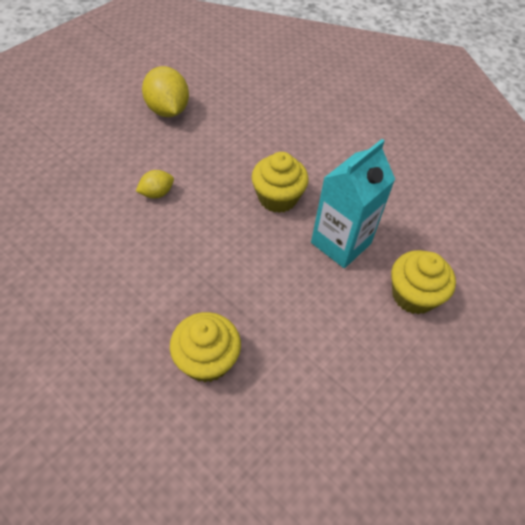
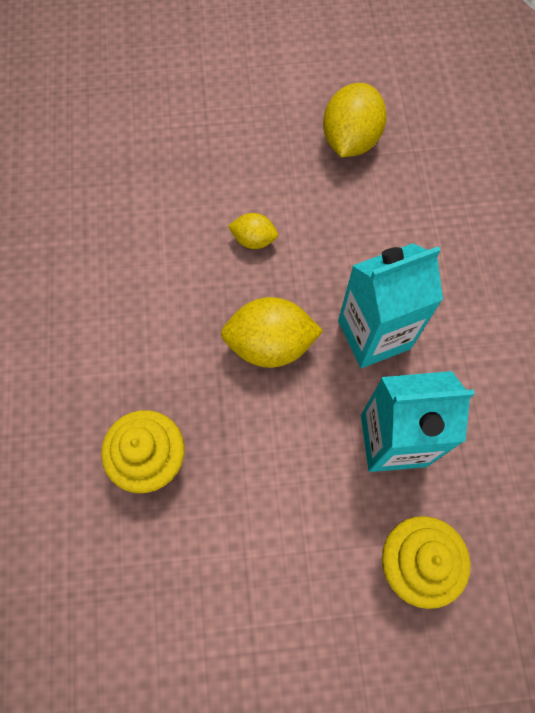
camera: 45 degrees right, 15 degrees up
(222, 242) = (270, 344): none -> yellow lemon
(277, 198) = (374, 334): yellow cupcake -> turquoise carton

